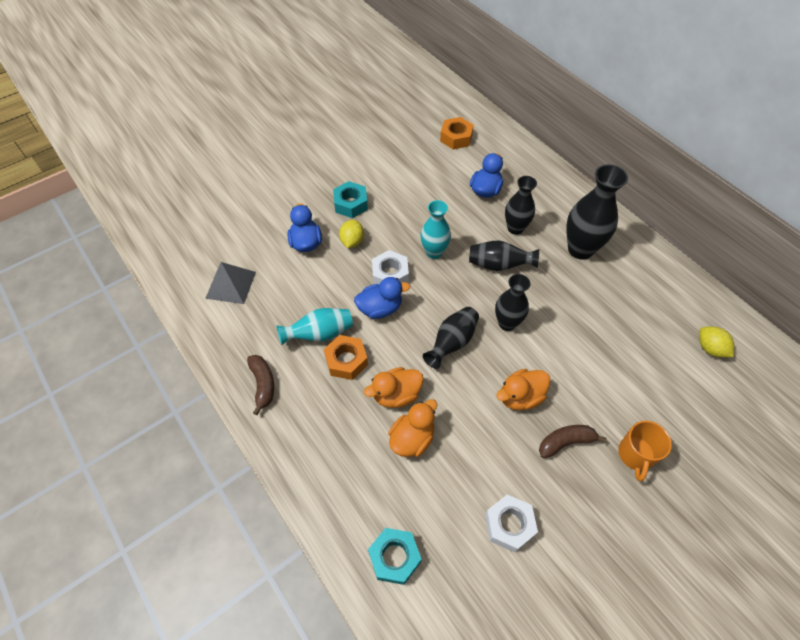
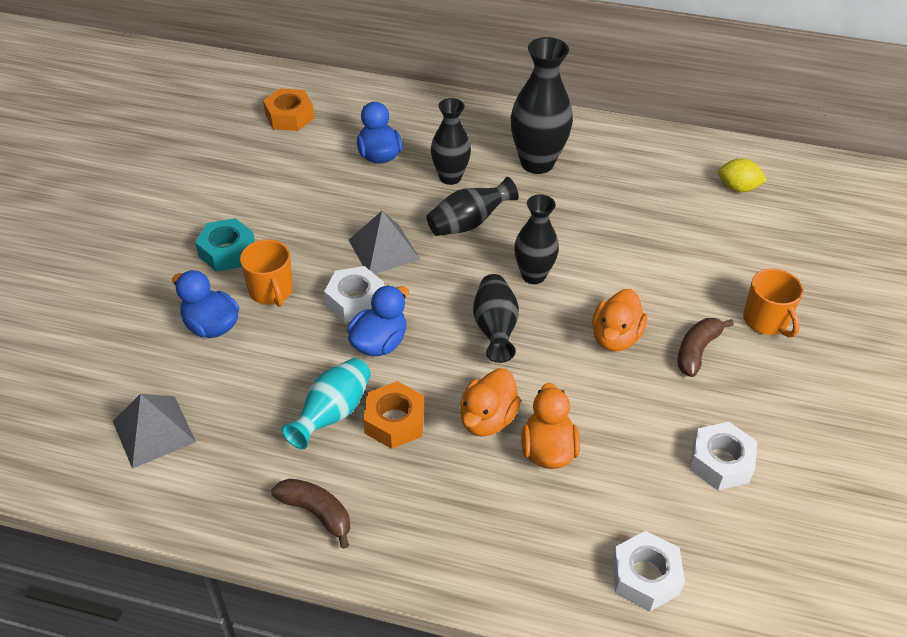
camera: 40 degrees left, 10 degrees down
(352, 241) = (271, 291): yellow lemon -> orange mug
(394, 557) = (645, 576): turquoise nut -> white nut
(434, 252) = (383, 249): turquoise vase -> grey pyramid

